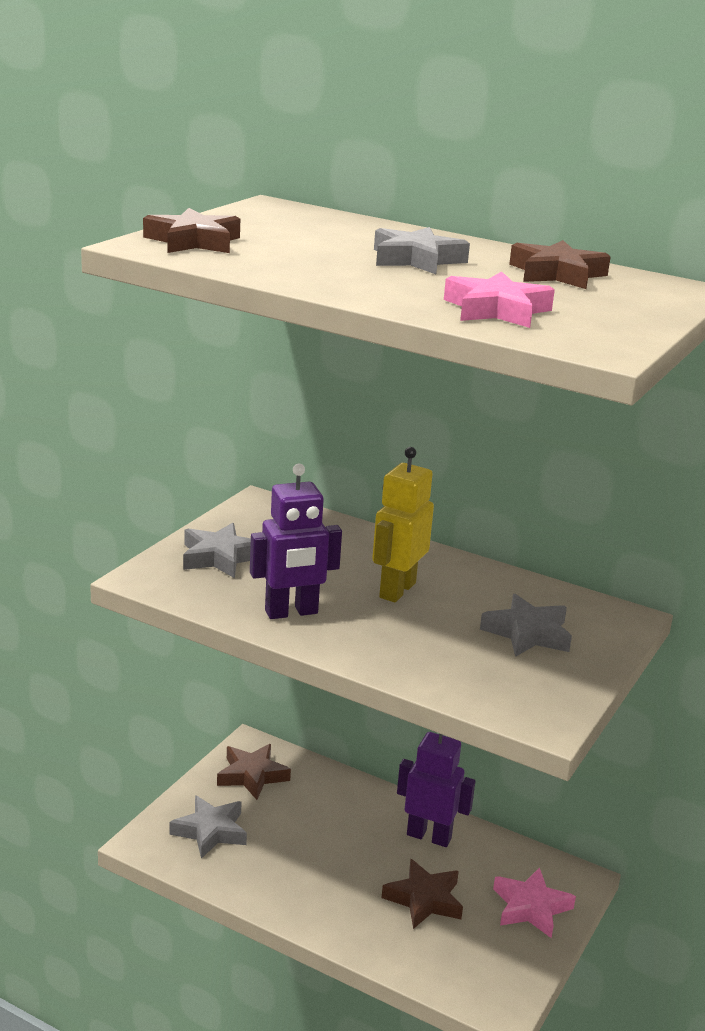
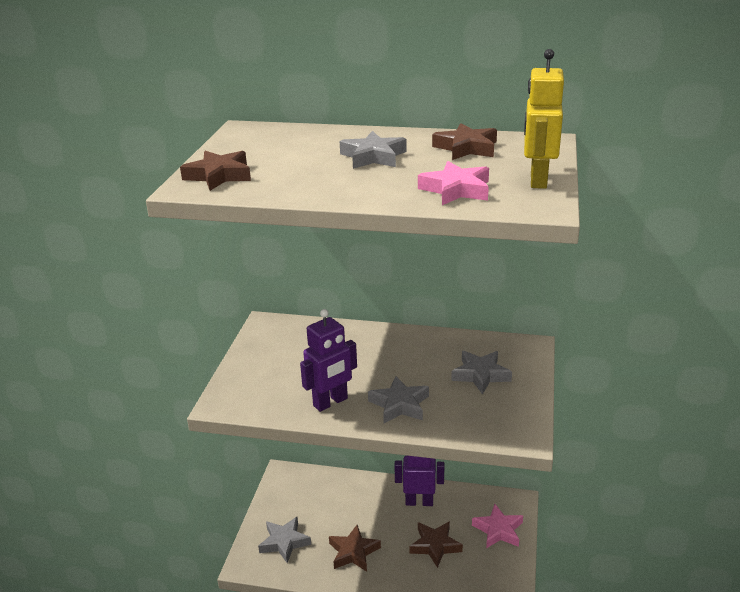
camera: 15 degrees left, 5 degrees up
(220, 557) = (262, 373): grey star -> grey star (399, 405)
(252, 775) = (293, 494): brown star -> brown star (353, 552)
(397, 590) = (386, 366): yellow robot -> yellow robot (537, 180)

